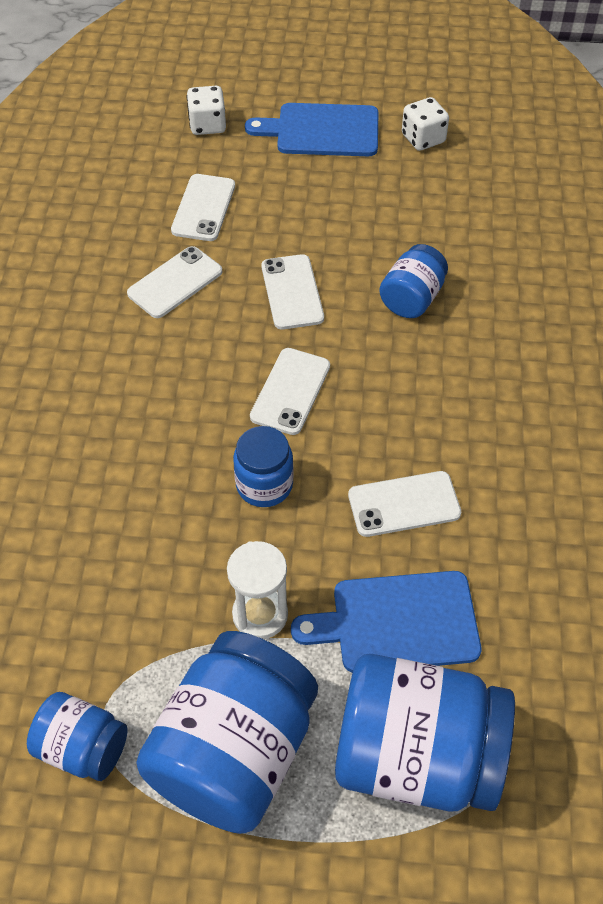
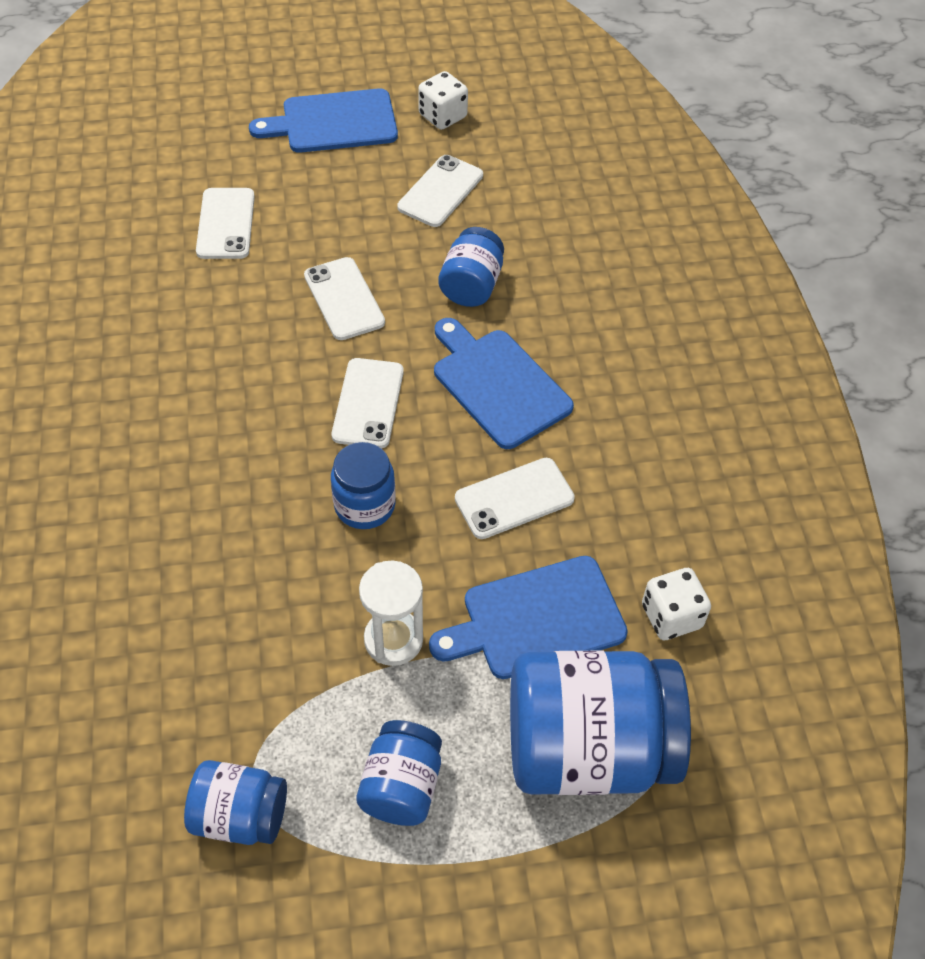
camera: 15 degrees left, 0 degrees up
(175, 282) = (214, 309): white phone -> white phone (440, 191)
(207, 125) = (207, 133): white dice -> white dice (671, 616)
(233, 753) = (401, 786): blue jar -> blue jar, size x0.52
(414, 395) = (498, 385): none -> blue cutting board

